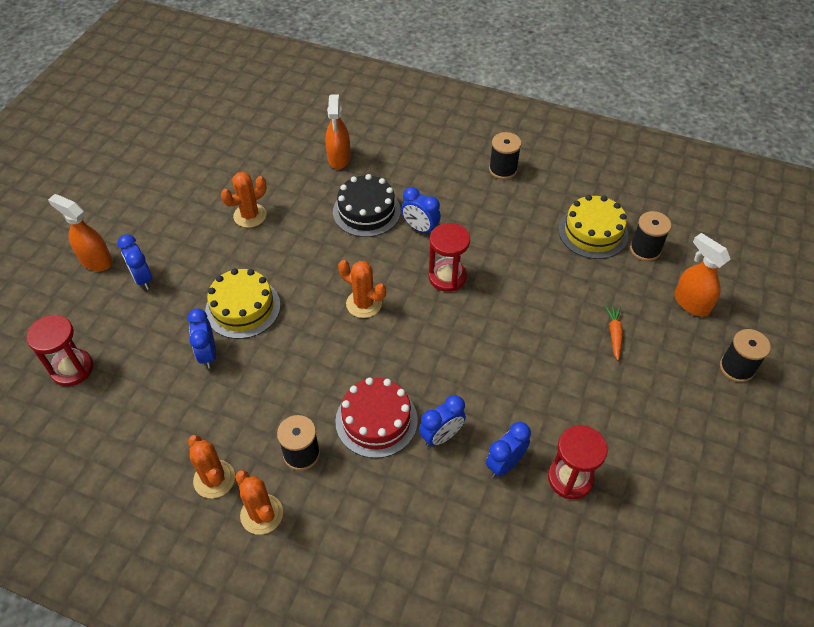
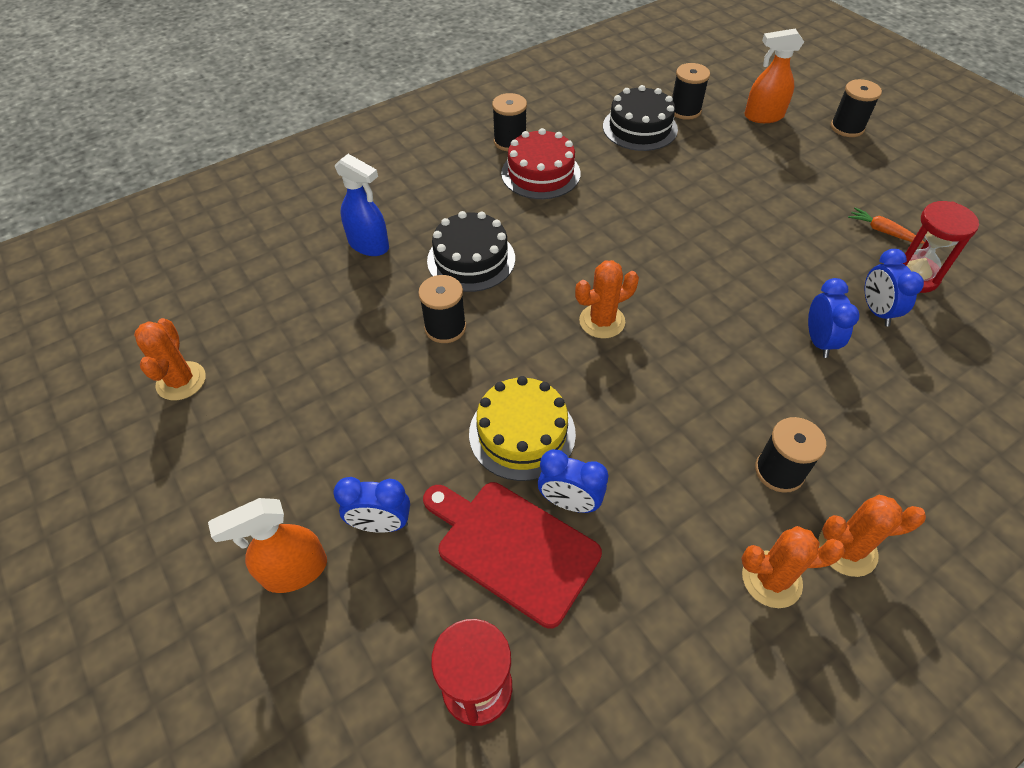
camera: 55 degrees left, 0 degrees up
(162, 342) = (513, 547): none -> red cutting board
(250, 215) = (378, 362): orange cactus -> orange cactus (181, 381)
(298, 230) = (445, 327): none -> black spool
(339, 158) = (369, 245): orange spray bottle -> blue spray bottle
(376, 420) = (769, 383): red cake -> red cake (540, 173)
(420, 228) = (534, 231): blue clock -> none
(447, 277) = (616, 242): red hourglass -> none
(593, 232) = (640, 128): yellow cake -> black cake
(614, 334) = (767, 172): orange carrot -> orange carrot (881, 231)

